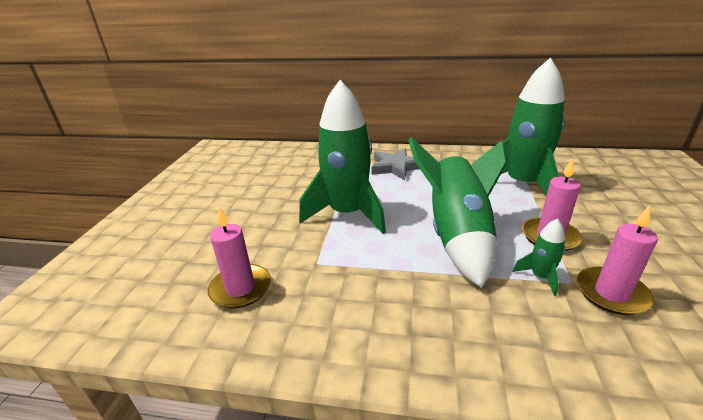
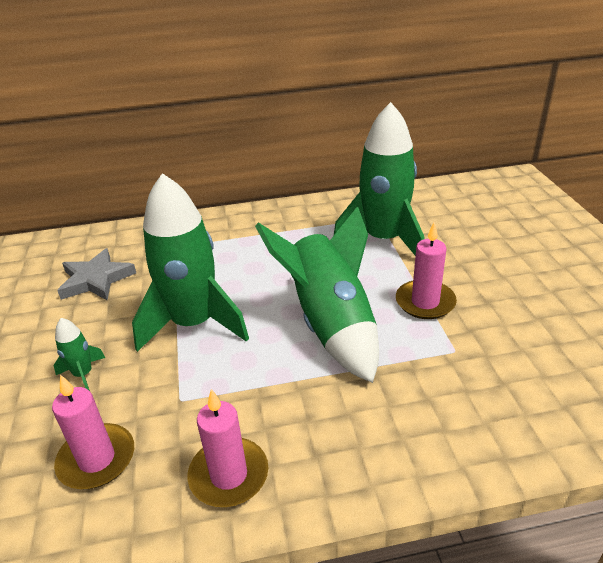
camera: 20 degrees left, 5 degrees up
(396, 167) = (232, 242): grey star -> grey star (96, 279)
(540, 277) = (425, 353): green rocket -> green rocket (83, 374)
(611, 293) = (492, 354): pink candle -> pink candle (229, 475)

